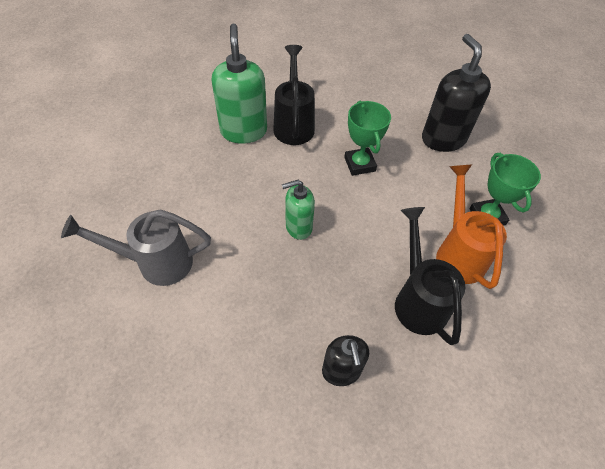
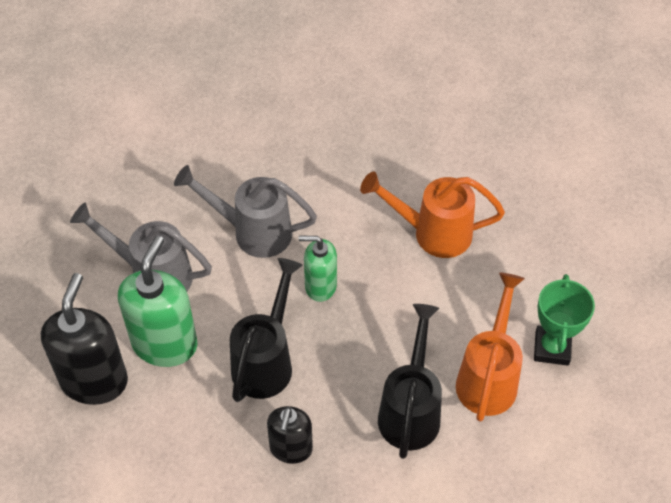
camera: 25 degrees right, 0 degrees up
(226, 203) = (252, 231): none -> grey watering can
(243, 131) = (312, 146): green soap dispenser -> green soap dispenser (165, 344)
(294, 124) = (378, 154): black watering can -> black watering can (266, 360)
(359, 164) = (432, 233): green trophy -> orange watering can
(443, 139) = (560, 232): black soap dispenser -> black soap dispenser (94, 381)

